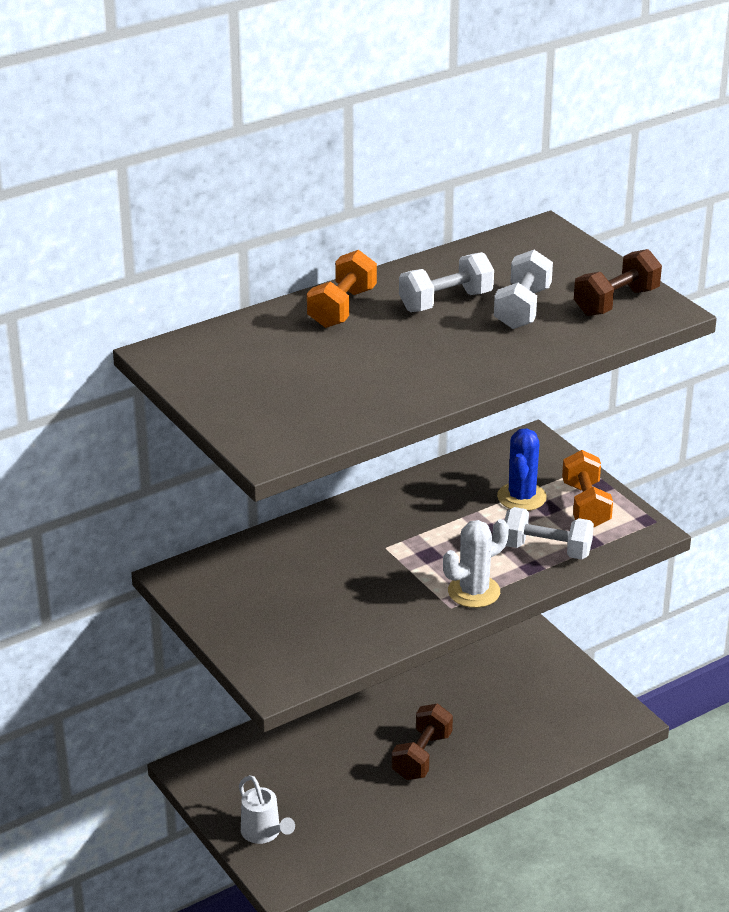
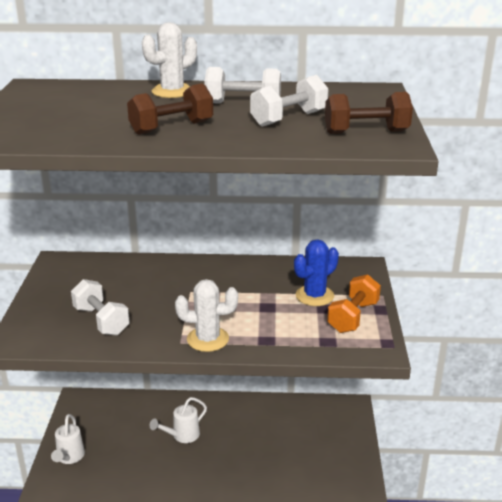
camera: 35 degrees right, 5 degrees down
(342, 308) = (172, 91): orange dumbbell -> white cactus
(367, 747) = (182, 435): none -> white watering can
(422, 756) = (206, 458): brown dumbbell -> brown dumbbell (172, 128)
(546, 550) = (290, 334): white dumbbell -> white dumbbell (101, 321)

